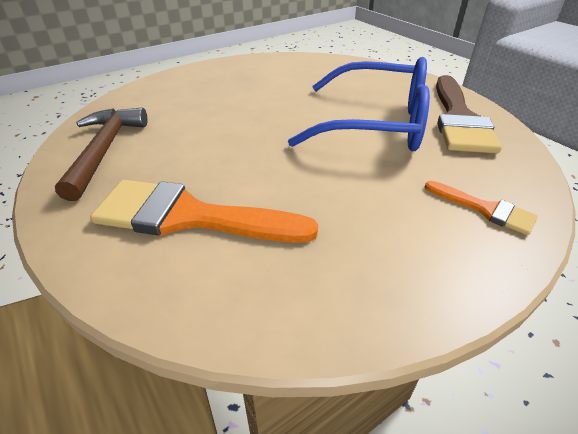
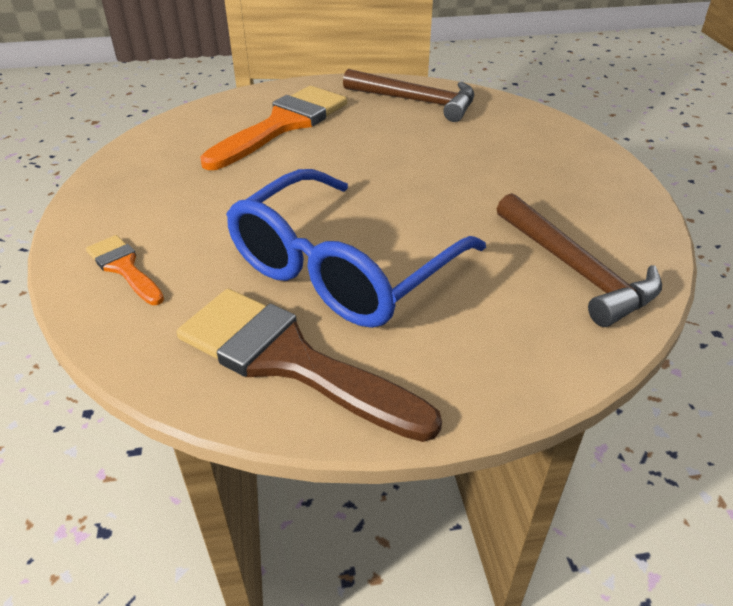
camera: 115 degrees right, 0 degrees up
(307, 70) = (575, 269): none -> brown hammer
(485, 209) = (124, 268): orange brush -> orange brush turned 75 degrees clockwise

